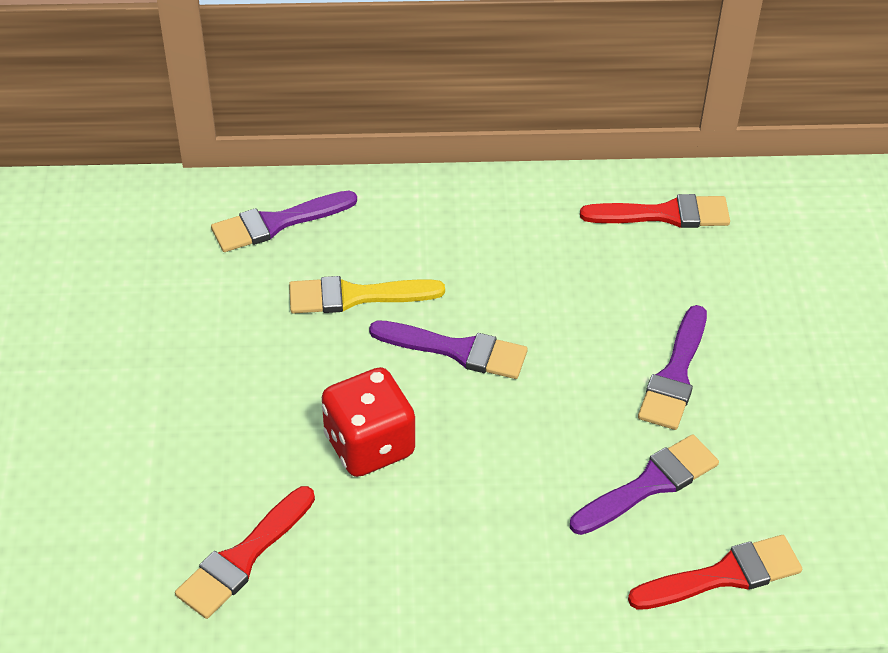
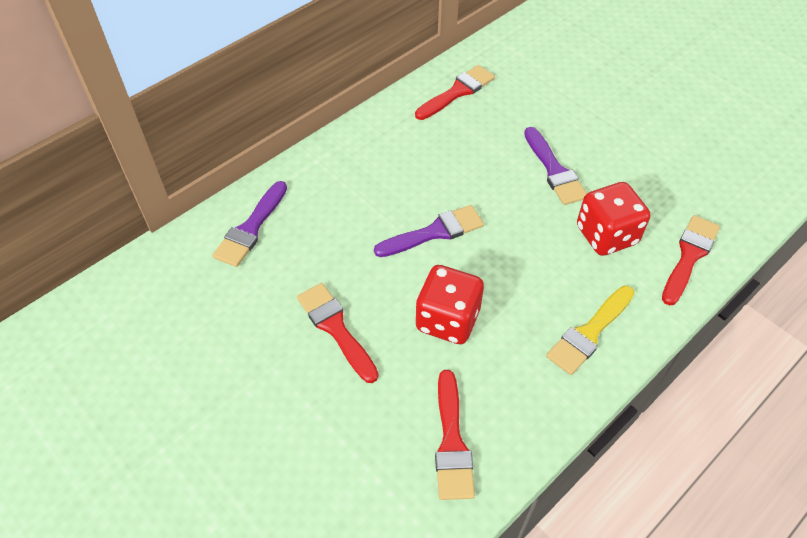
camera: 40 degrees left, 5 degrees up
(252, 375) = (336, 328): none -> red brush
(356, 296) = (345, 240): yellow brush -> yellow brush (589, 332)
(649, 484) = (606, 235): purple brush -> red dice

